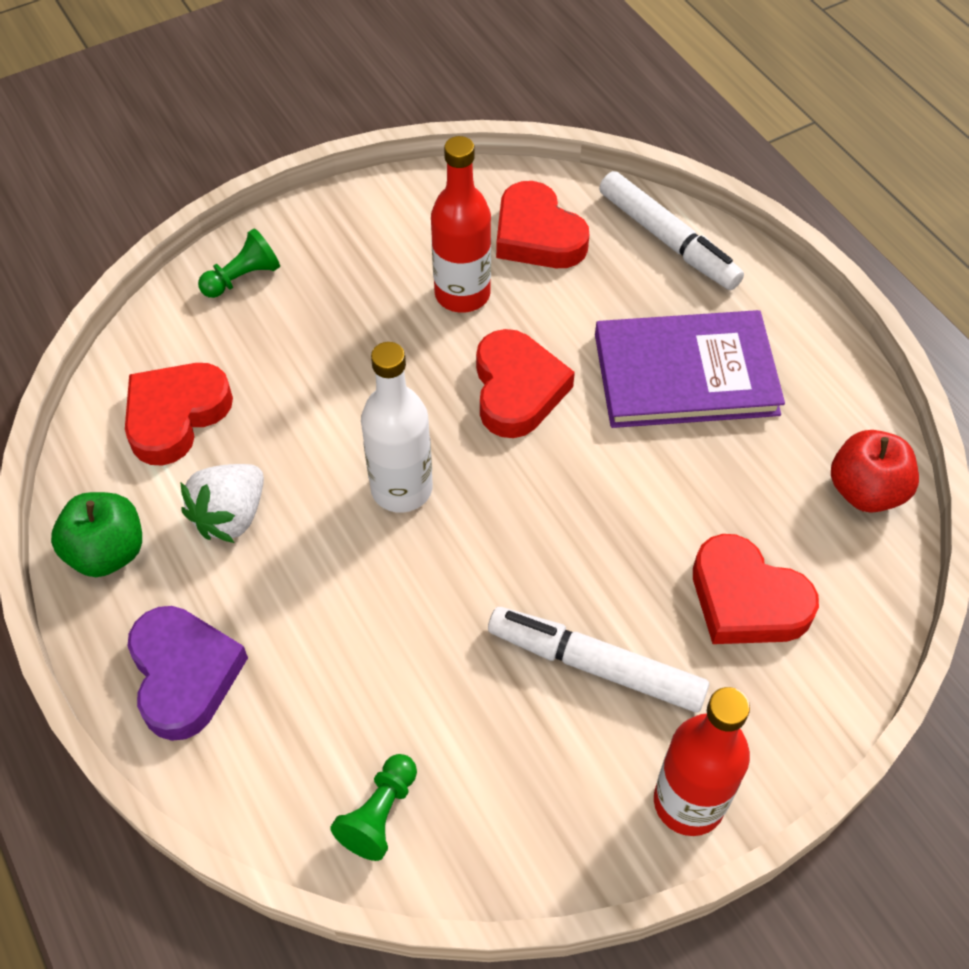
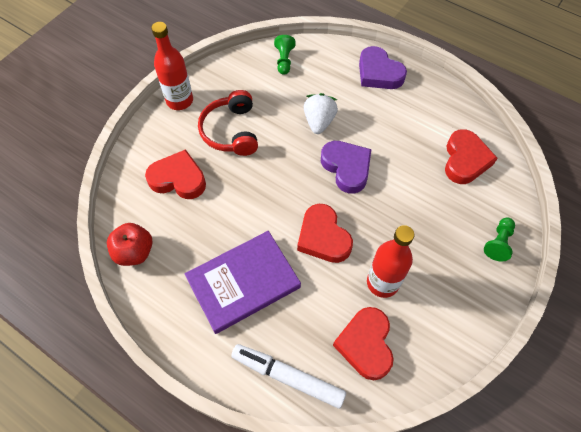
camera: 155 degrees right, 5 degrees up
(107, 552) = (441, 99): green apple -> none
(231, 516) = (407, 129): white strawberry -> white strawberry (319, 122)
(401, 489) = (346, 168): white bottle -> purple heart
(537, 235) = (365, 344): red heart -> red heart turned 120 degrees counterclockwise
(595, 665) = (231, 131): white marker -> red headphones

